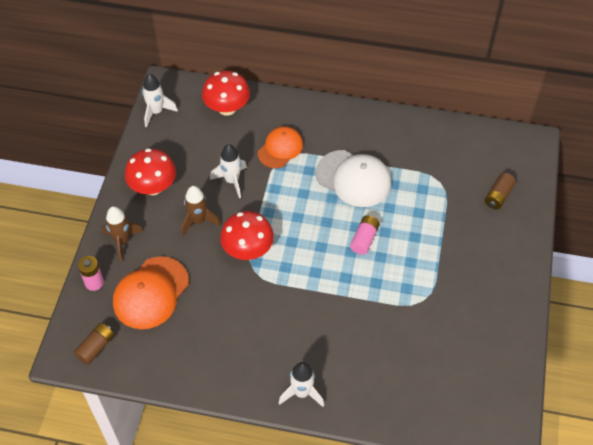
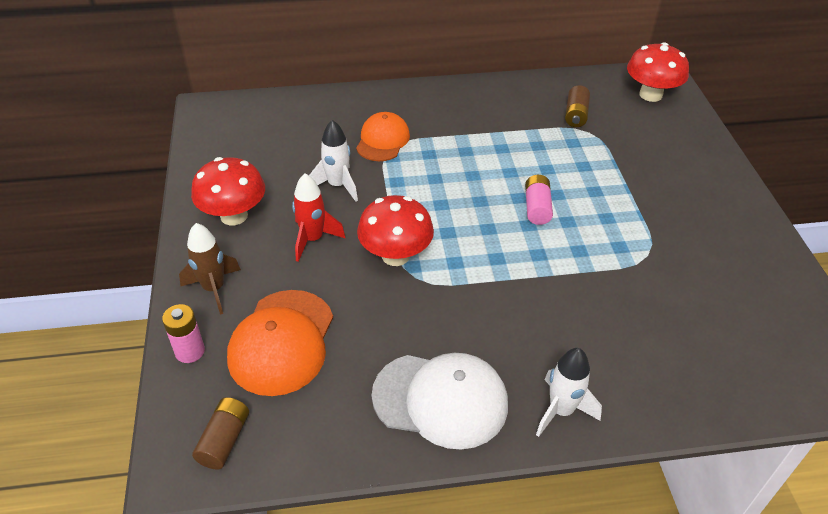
camera: 20 degrees left, 10 degrees down
(156, 112) = (206, 136): white rocket -> none
(198, 221) = (313, 239): brown rocket -> red rocket
(227, 108) = (296, 115): red mushroom -> red mushroom (650, 95)
(353, 178) = (488, 150): white cap -> white cap (440, 400)
(498, 196) = (661, 130): brown battery -> brown battery (575, 115)

